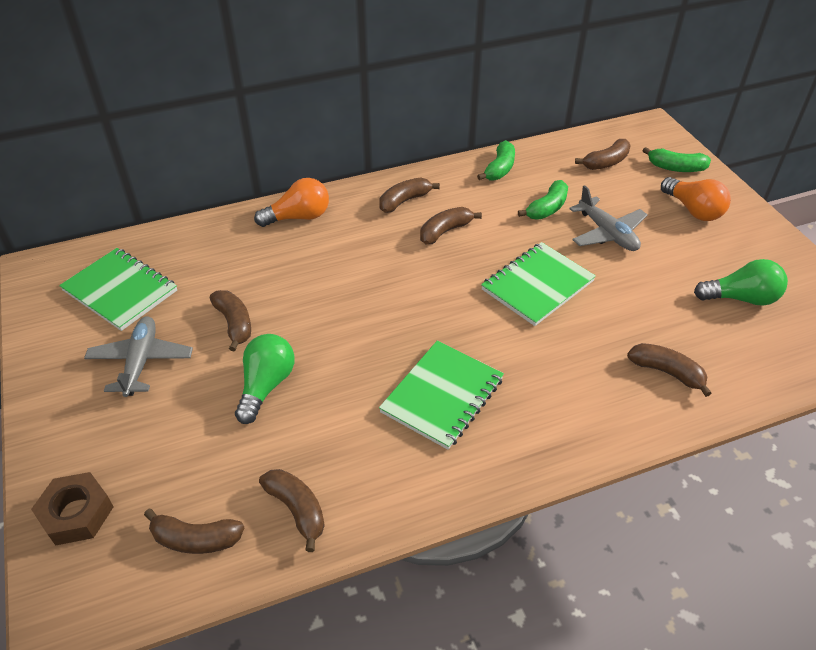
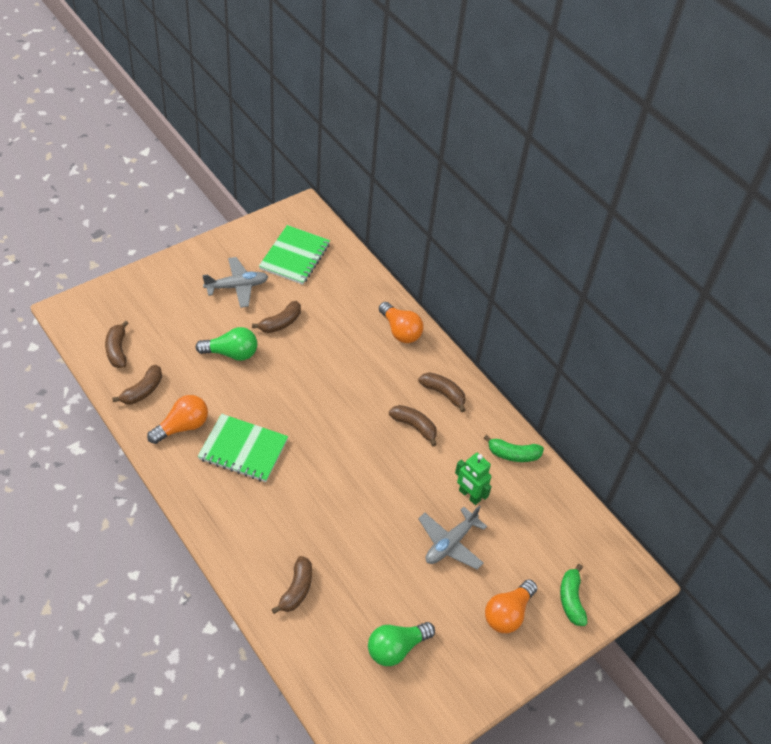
camera: 70 degrees right, 5 degrees up
(76, 513) = (125, 295): brown nut -> none
(383, 463) = (182, 426): none -> orange light bulb
(537, 285) = (369, 496): green notebook -> none
(547, 208) = (469, 495): green banana -> green robot
(606, 162) = (556, 538): brown banana -> none
(741, 298) = (396, 648): green light bulb -> green light bulb turned 75 degrees clockwise

